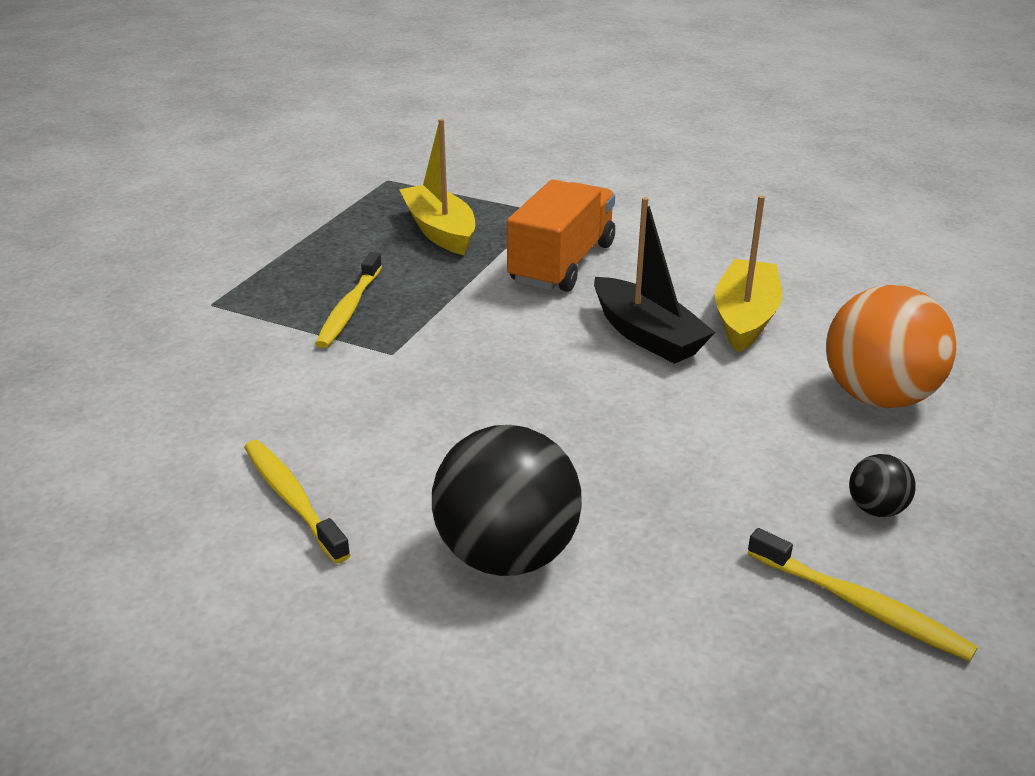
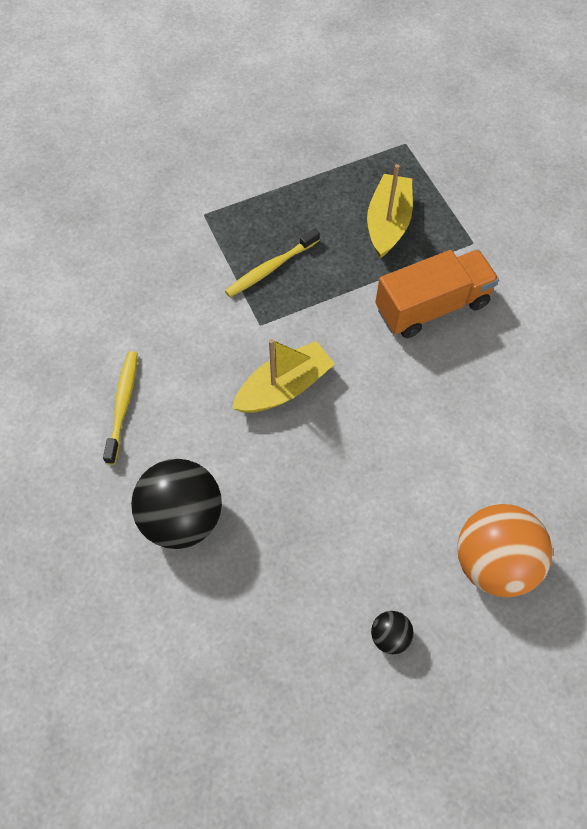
camera: 40 degrees right, 30 degrees up
(647, 335) = (414, 410): black boat -> none
(745, 318) = (491, 437): yellow boat -> yellow boat (284, 387)
(860, 605) = (309, 683): yellow toothbrush -> none

